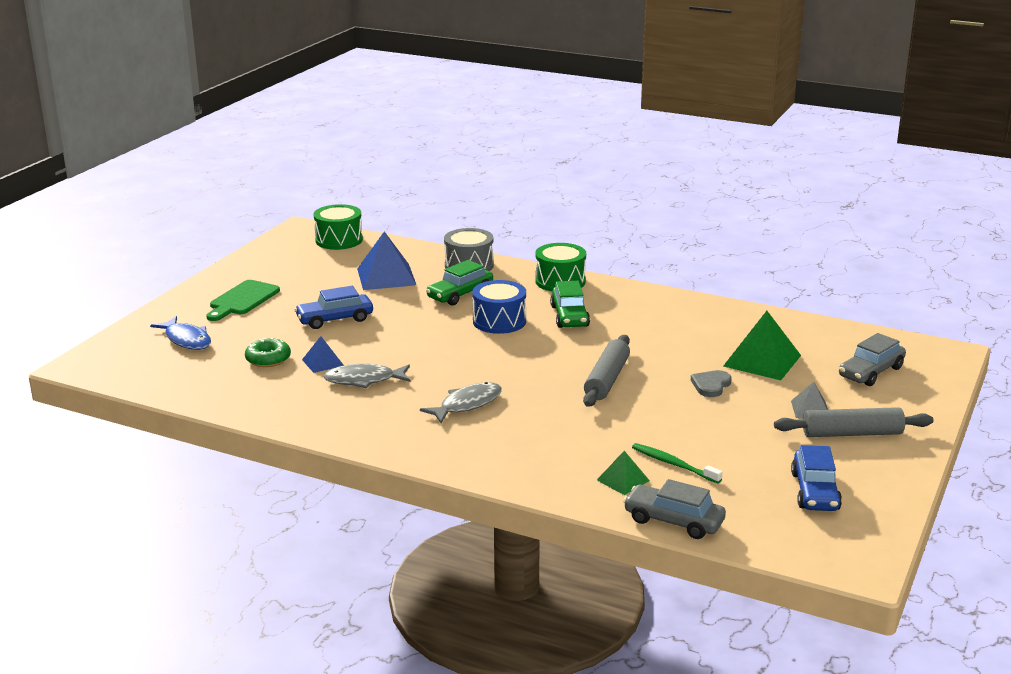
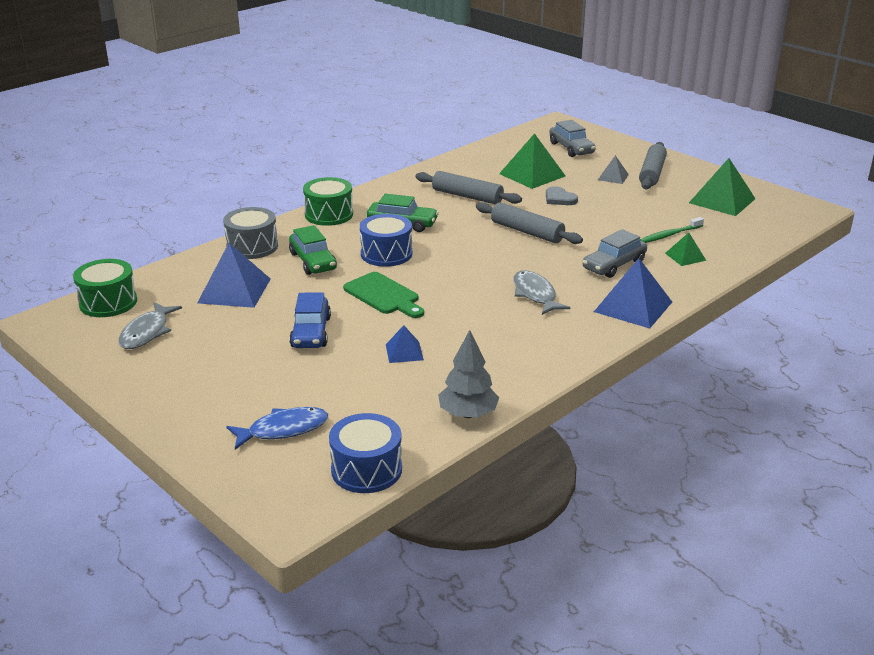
camera: 70 degrees left, 5 degrees up
(143, 380) = (366, 469): none -> blue drum
(235, 406) = (468, 414): none -> grey tree
(242, 300) = (208, 381): green cutting board -> green cutting board (384, 295)
(268, 359) = (373, 382): green donut -> none
(364, 380) = (457, 335): grey fish -> grey fish (147, 332)
(476, 460) = (633, 306): none -> blue pyramid
(665, 335) = (467, 196): none -> grey rolling pin
(673, 521) = (746, 251): grey car -> grey car (614, 265)
(815, 491) = (722, 200): blue car -> green pyramid

